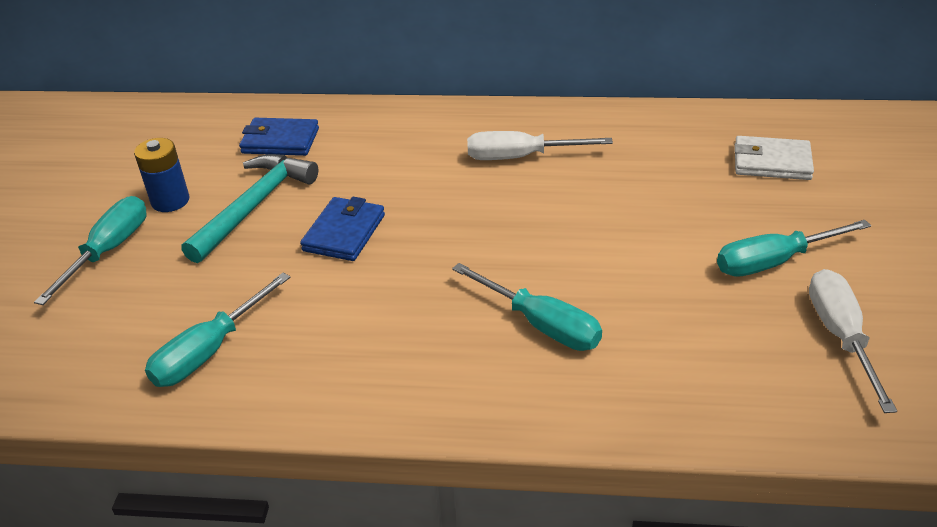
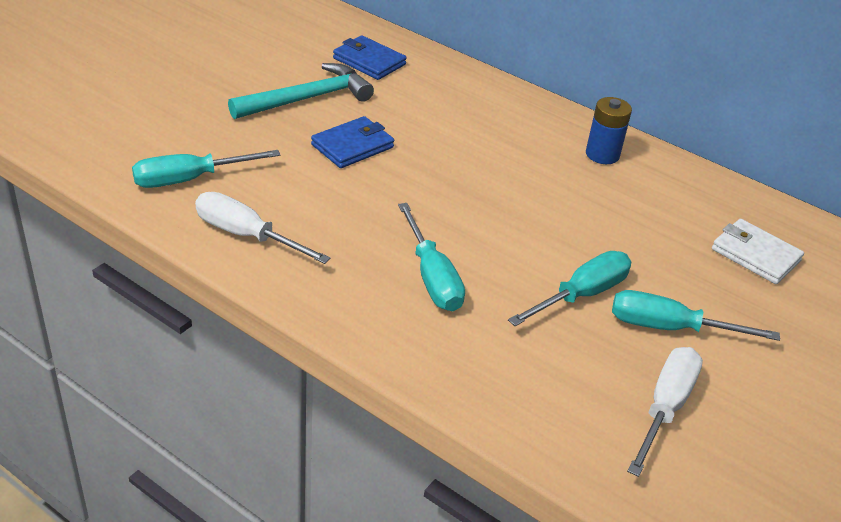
camera: 25 degrees right, 0 degrees up
(109, 250) = (185, 84): turquoise screwdriver -> turquoise screwdriver (581, 295)
(170, 201) = (254, 69): blue battery -> blue battery (602, 155)
(520, 157) = (540, 154): white screwdriver -> white screwdriver (246, 235)

